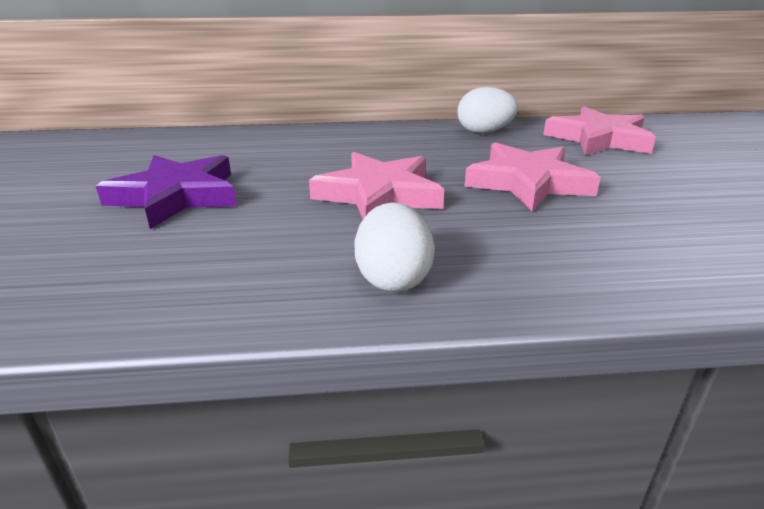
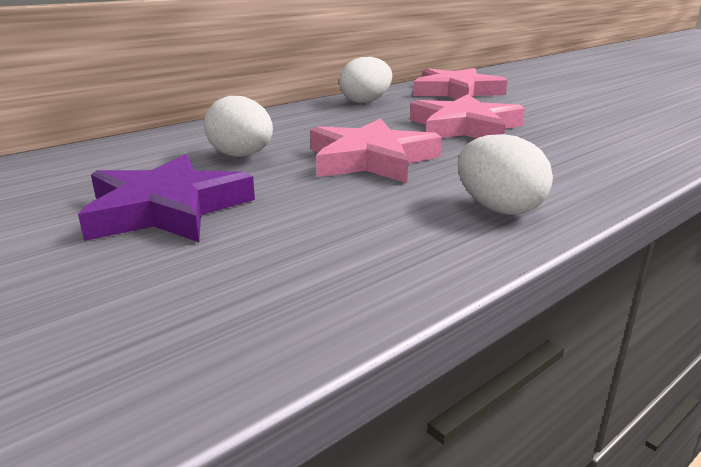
camera: 35 degrees left, 5 degrees down
(293, 164) = (241, 156): none -> white egg

